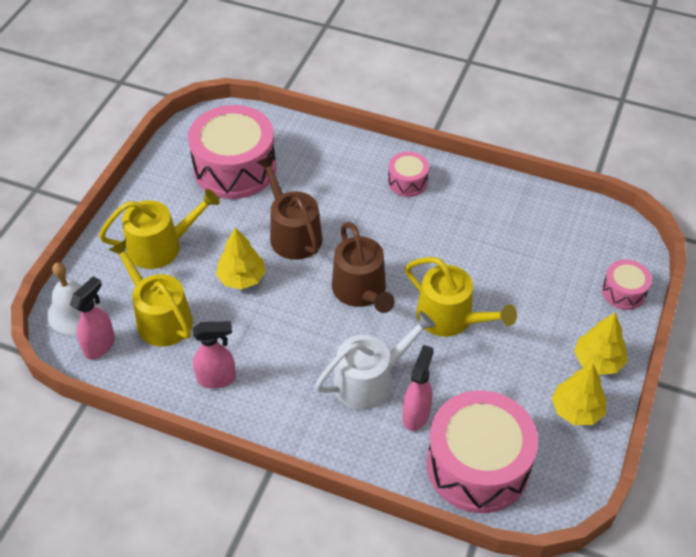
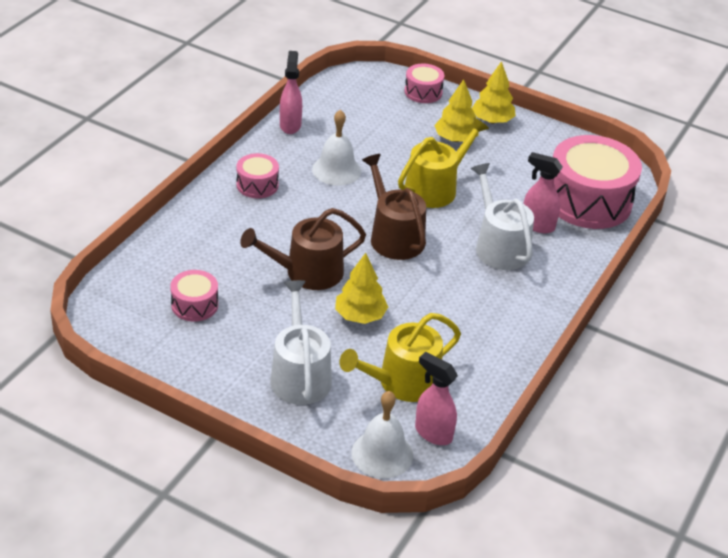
camera: 85 degrees left, 10 degrees down
(161, 246) = (300, 375): yellow watering can -> white watering can
(217, 378) = (486, 346): pink spray bottle -> pink spray bottle (290, 125)
(235, 168) = (194, 305): pink drum -> pink drum, size x0.48
(361, 291) = (394, 236): brown watering can -> brown watering can turned 105 degrees counterclockwise
(451, 235) = (336, 170): none -> white bell
(576, 410) = (538, 141): yellow tree -> yellow tree (455, 139)

